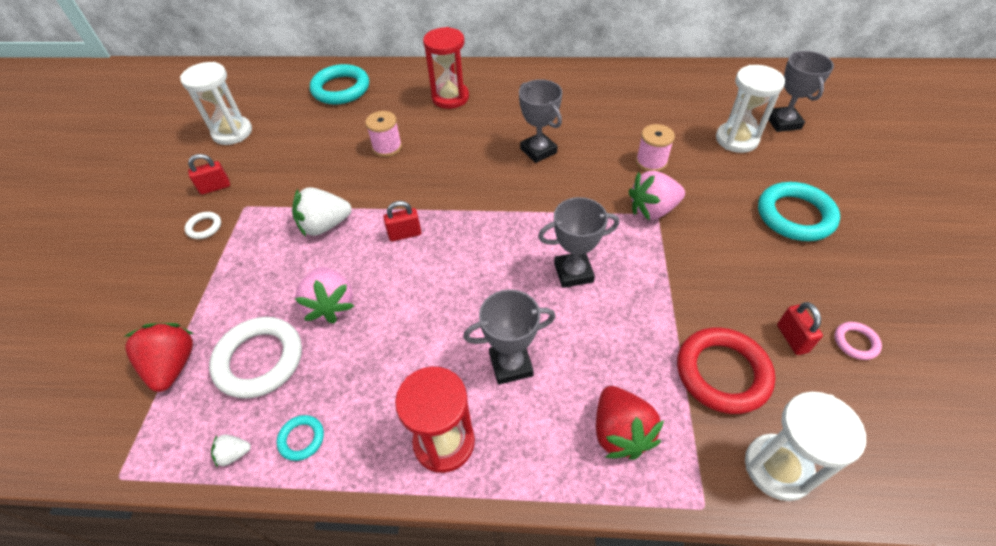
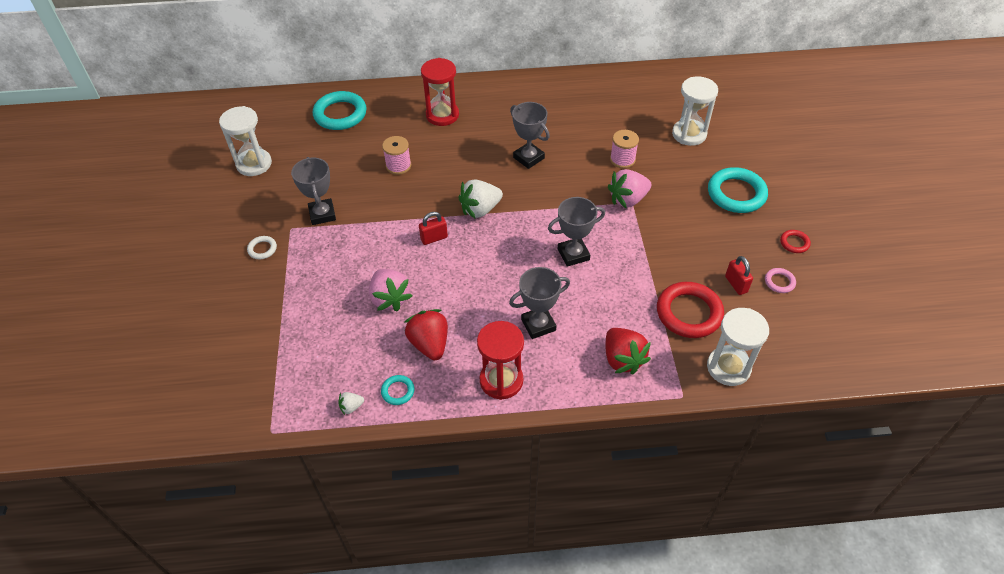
camera: 10 degrees left, 0 degrees up
(173, 365) = (280, 355): red strawberry -> red strawberry (429, 344)
(215, 187) = (258, 215): red padlock -> none
(259, 360) = (347, 343): white ring -> none
(325, 226) = (365, 238): white strawberry -> white strawberry (480, 209)
(783, 122) = (725, 116): grey trophy -> grey trophy (322, 214)
(876, 289) = (794, 243): none -> red ring

